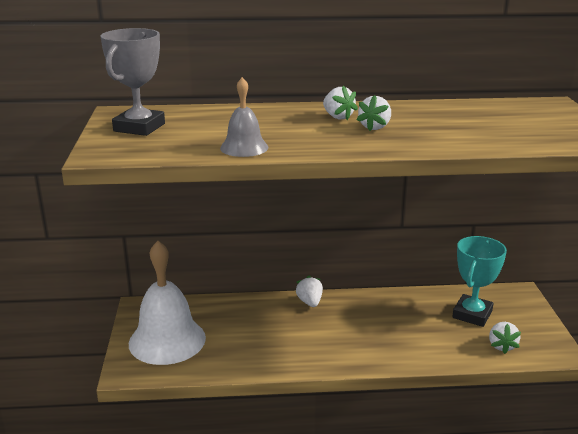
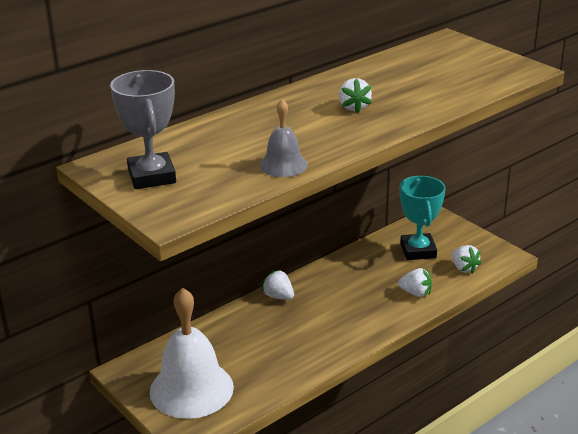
camera: 35 degrees left, 5 degrees up
(338, 117) = (308, 106): white strawberry -> white strawberry (416, 293)

